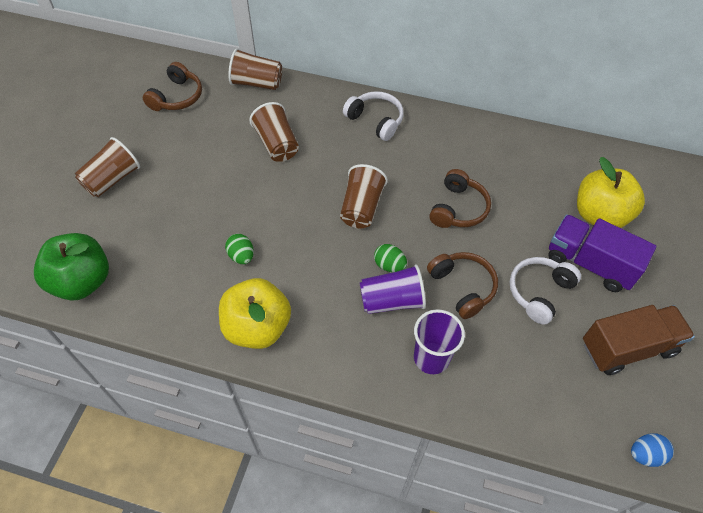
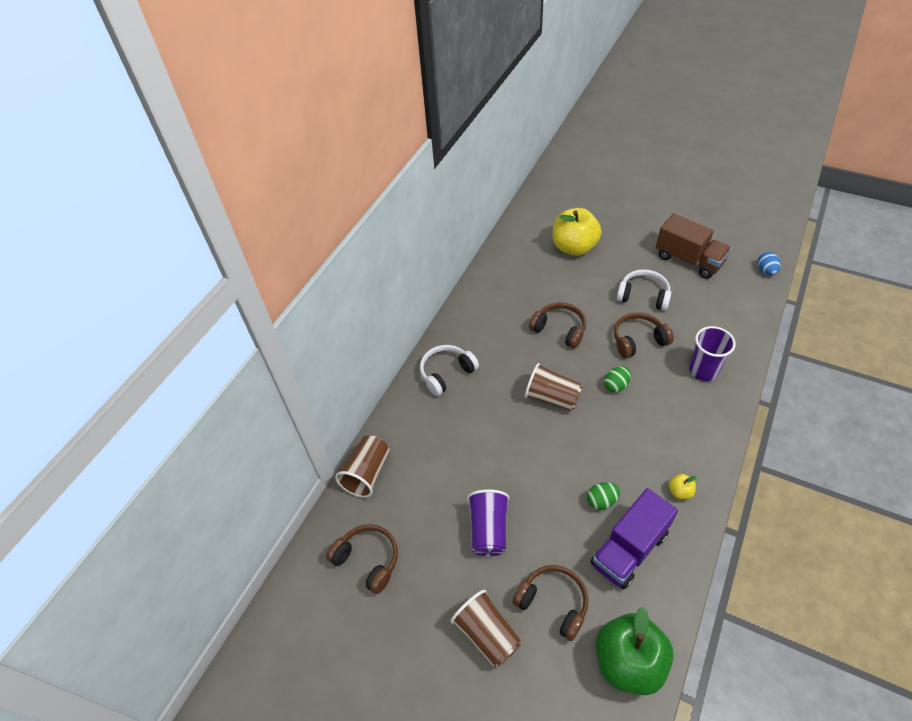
camera: 75 degrees left, 5 degrees down
(137, 223) = (553, 603): none -> brown headphones
(257, 327) = (680, 492): yellow apple -> yellow apple, size x0.41
(277, 144) = (462, 460): brown cup -> none
(391, 301) = (651, 388): purple cup -> purple cup (488, 530)
(539, 292) = (643, 296): white headphones -> white headphones turned 150 degrees clockwise
(589, 263) = (618, 263): purple truck -> purple truck (629, 549)
(628, 348) = (688, 260): brown truck -> brown truck turned 135 degrees clockwise

